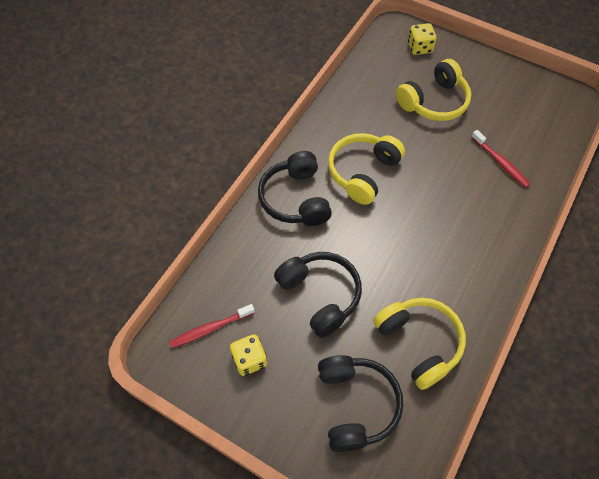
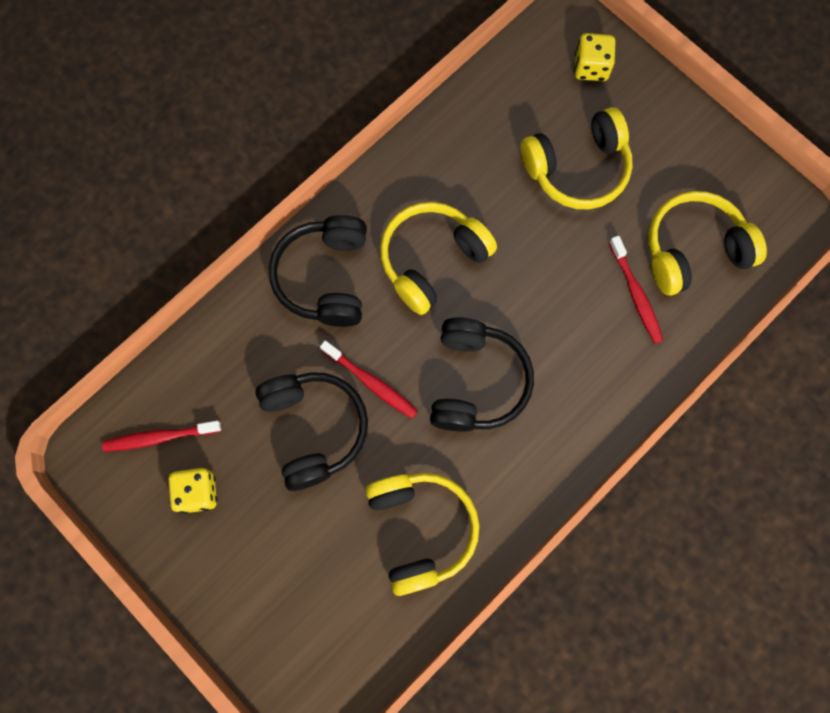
camera: 15 degrees right, 15 degrees up
(349, 255) = (371, 382): none -> red toothbrush
(356, 404) = (312, 587): black headphones -> black headphones (476, 381)
(524, 130) = (693, 249): none -> yellow headphones

